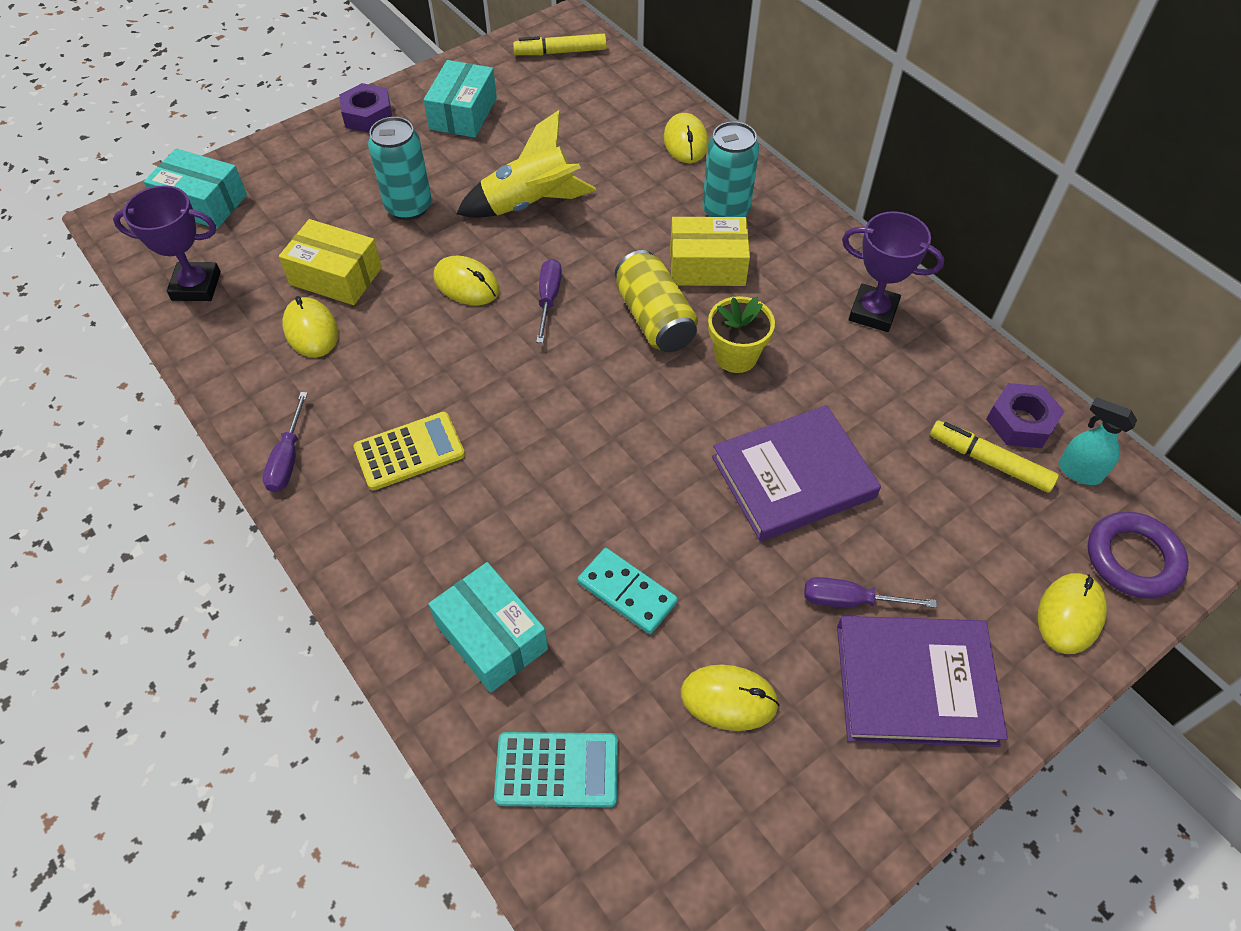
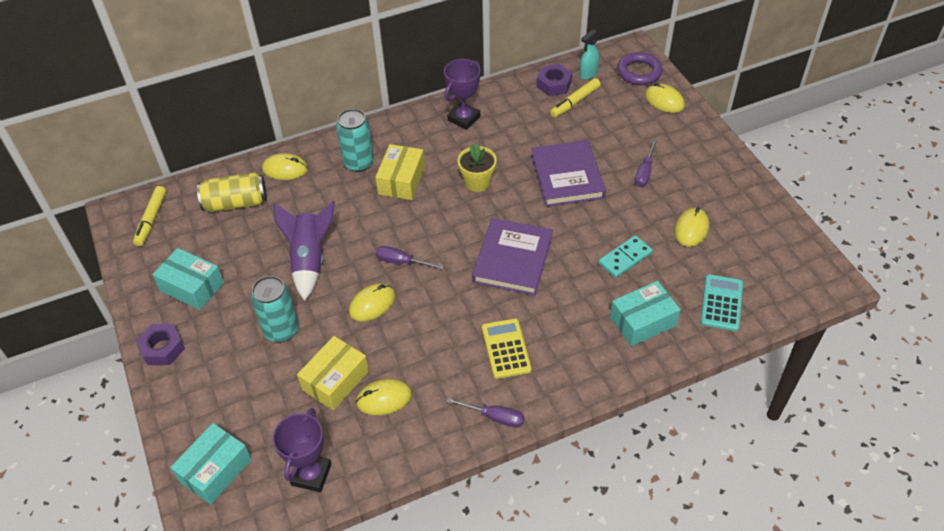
camera: 75 degrees left, 5 degrees down
(530, 204) = (309, 260): yellow rocket -> purple rocket
(654, 318) = (436, 213): yellow can -> yellow can (235, 203)
(915, 683) = (691, 161): purple book -> purple book (512, 259)

